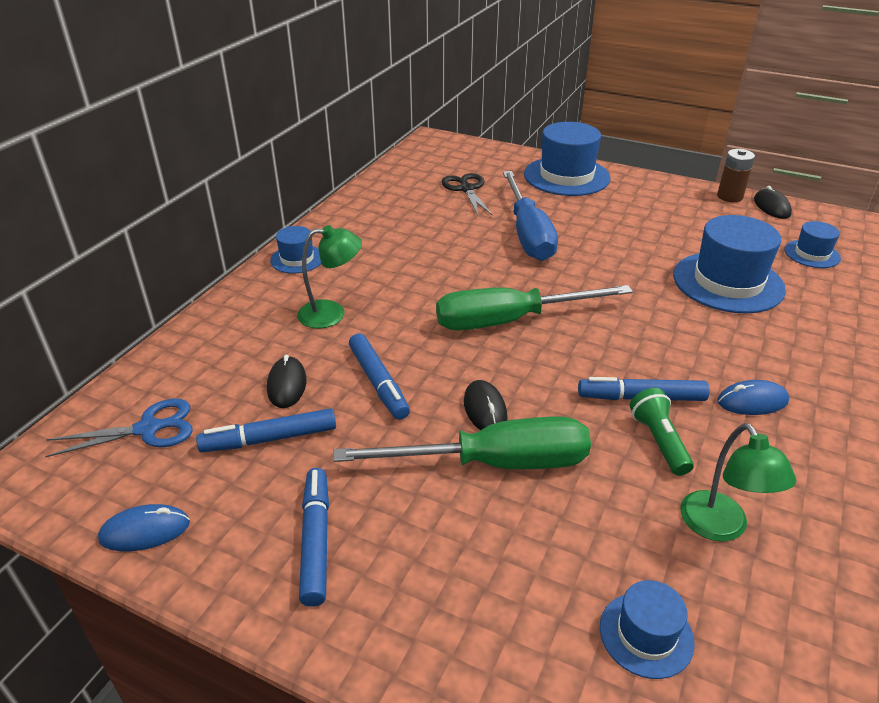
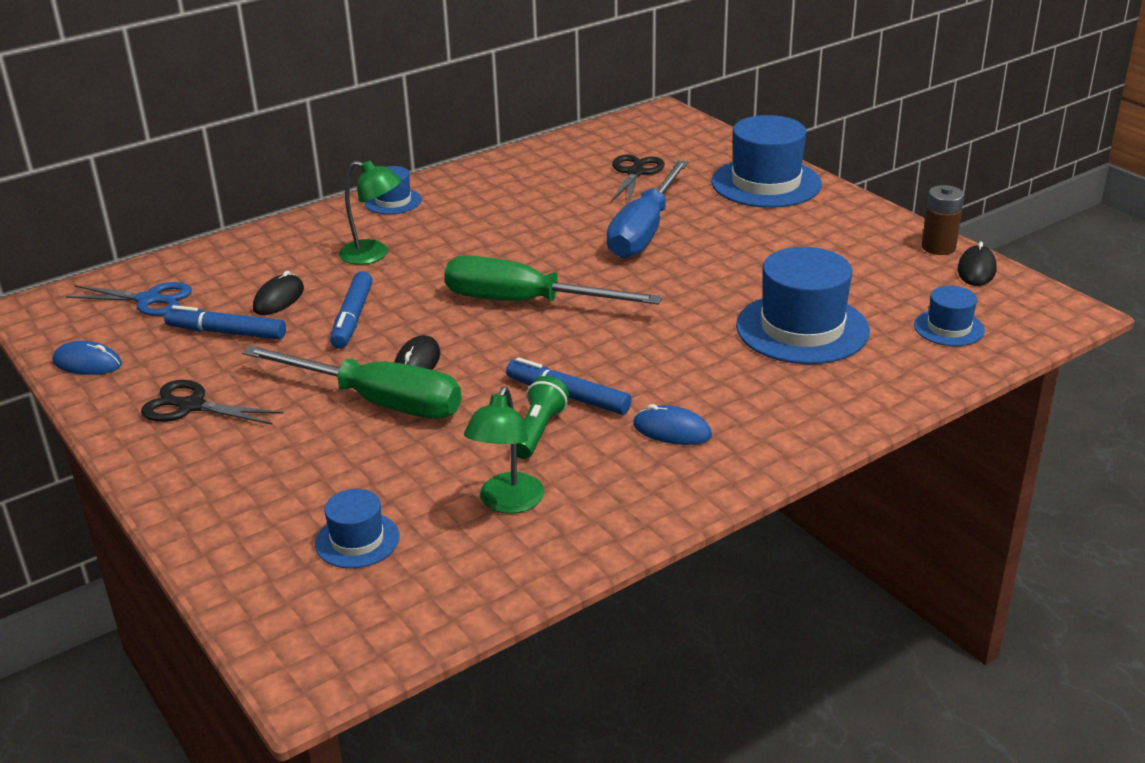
camera: 30 degrees right, 5 degrees down
(316, 540) = (191, 406): blue marker -> black scissors

